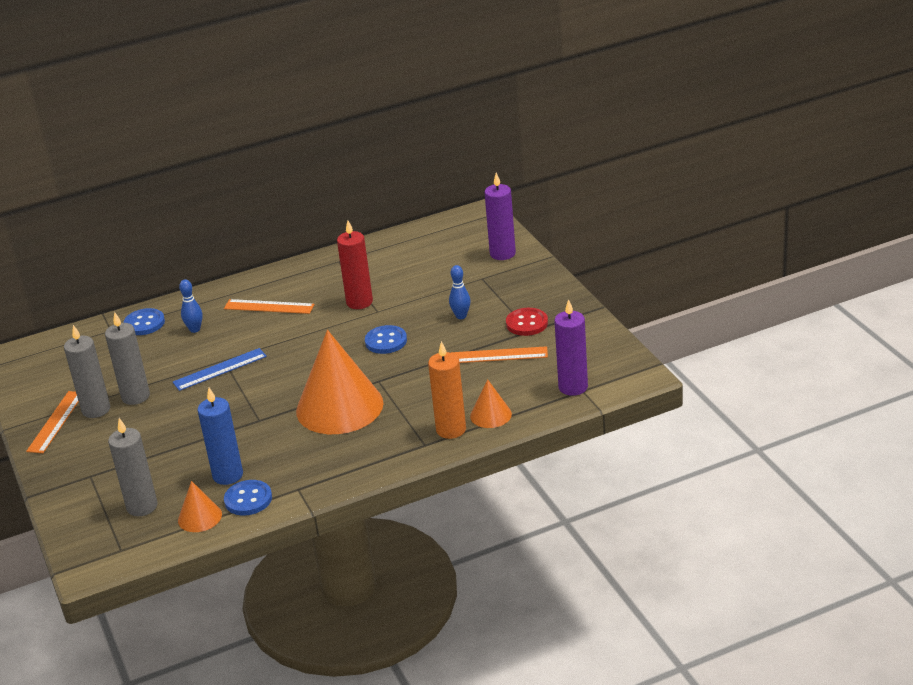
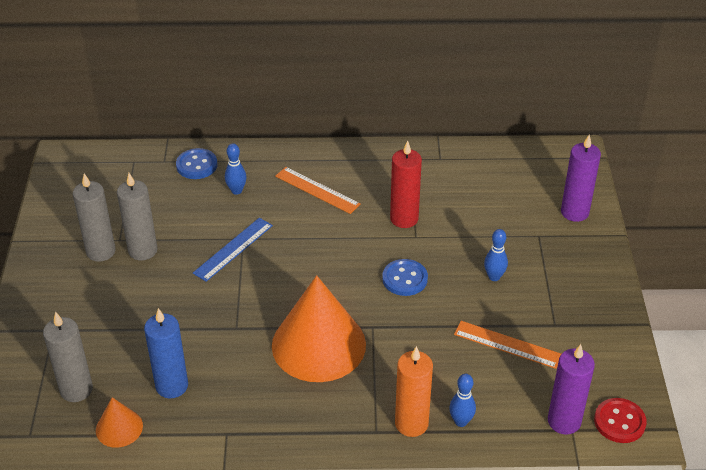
camera: 20 degrees right, 10 degrees up
(56, 422) = (60, 251): orange ruler -> none
(220, 369) = (233, 249): blue ruler -> blue ruler turned 45 degrees counterclockwise
(248, 499) = (174, 426): blue button -> none
(490, 415) = (461, 421): orange cone -> blue bowling pin
(527, 323) = (556, 314): red button -> red button (619, 422)

